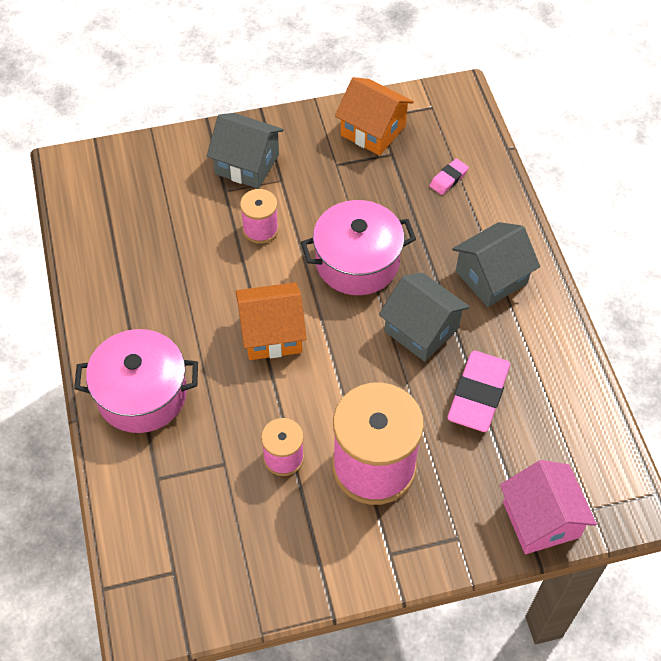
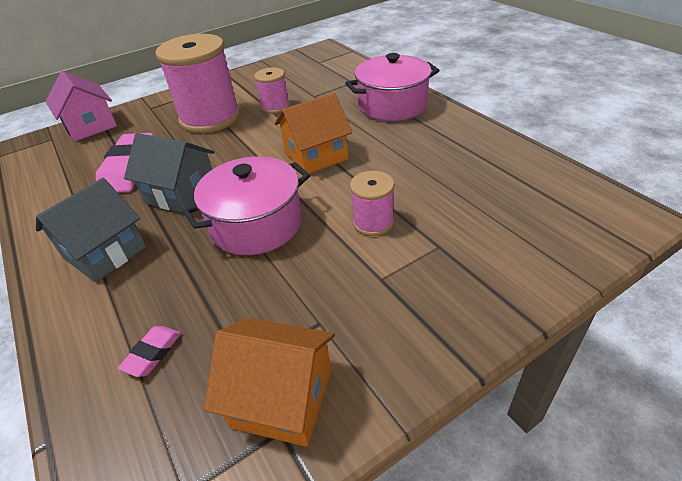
camera: 165 degrees right, 15 degrees down
(247, 164) = (436, 284): grey house -> none

